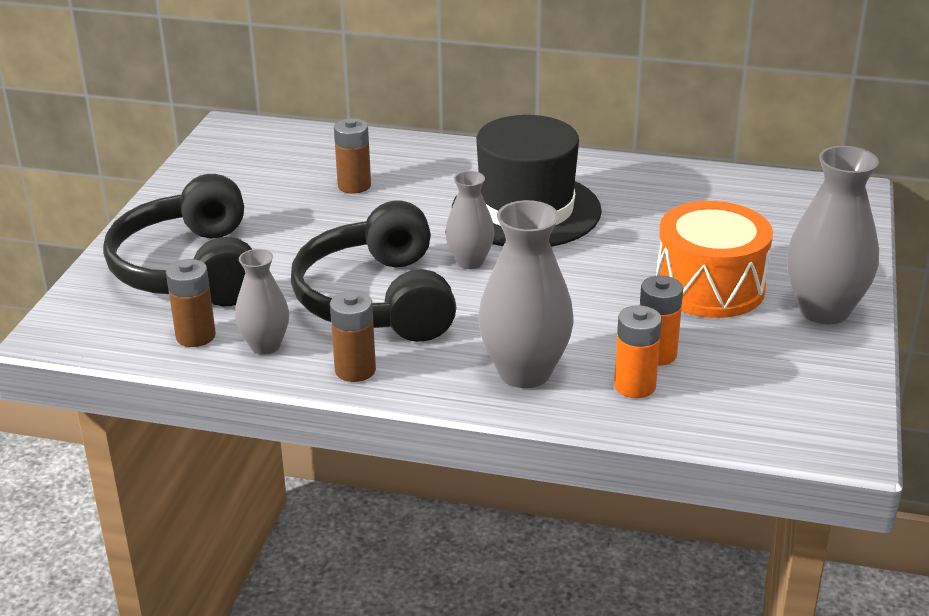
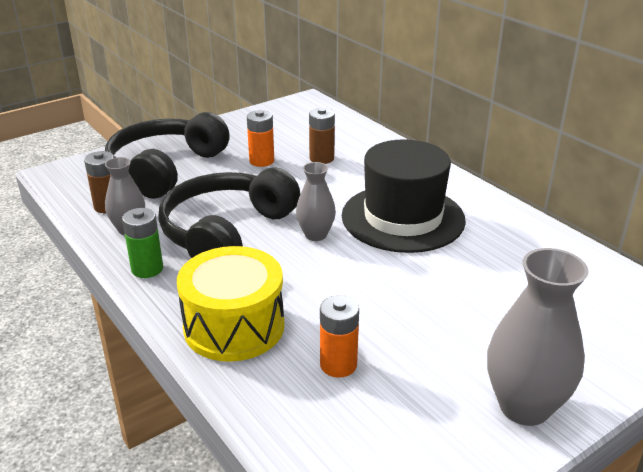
camera: 40 degrees right, 0 degrees up
(355, 370) = (147, 269): brown battery -> green battery
(524, 372) = (234, 326): grey vase -> yellow drum
(634, 386) = (287, 379): orange battery -> orange battery (261, 161)
(709, 287) = (454, 336): orange drum -> none

